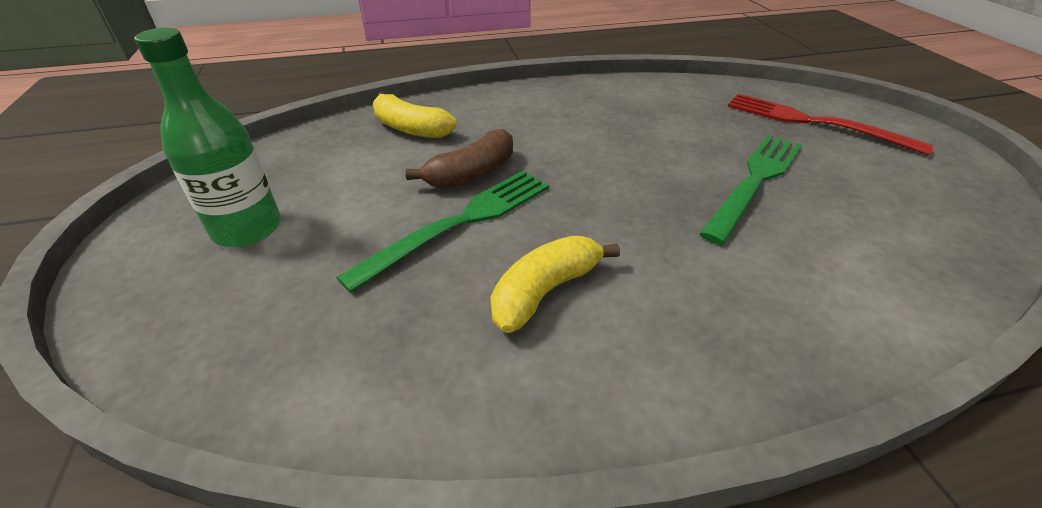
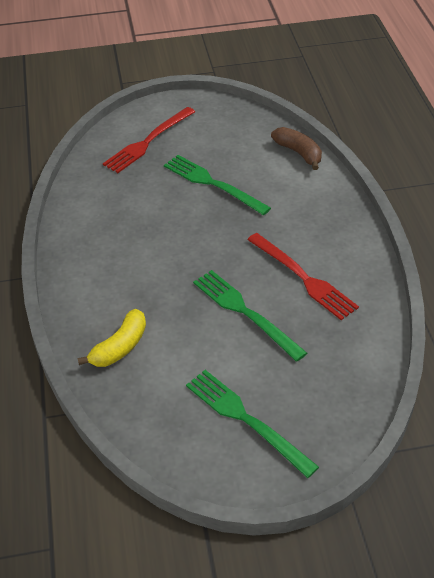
camera: 85 degrees left, 5 degrees up
(247, 229) = (246, 419): green bottle -> green fork
(472, 173) = (190, 308): brown banana -> brown banana (299, 153)
(545, 291) = (303, 278): yellow banana -> red fork

